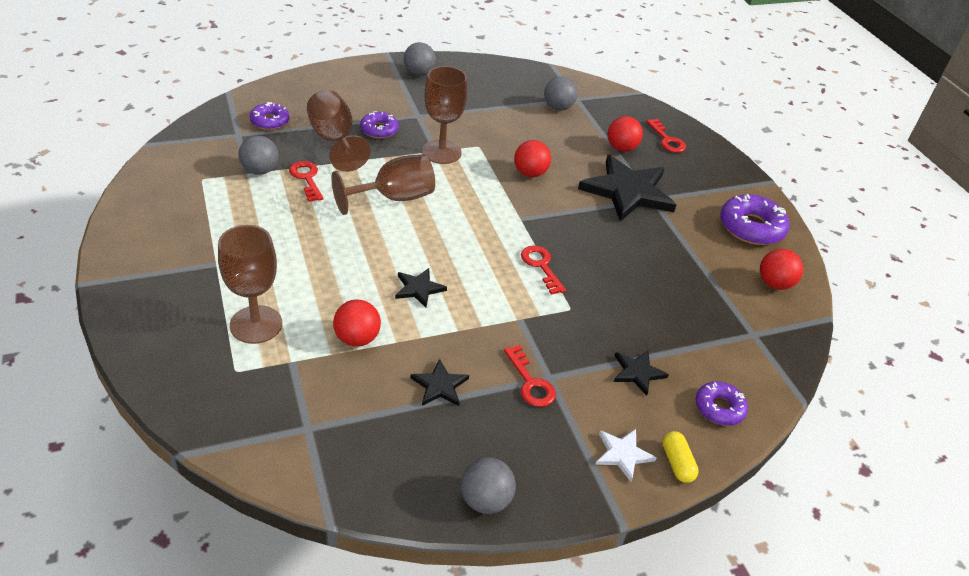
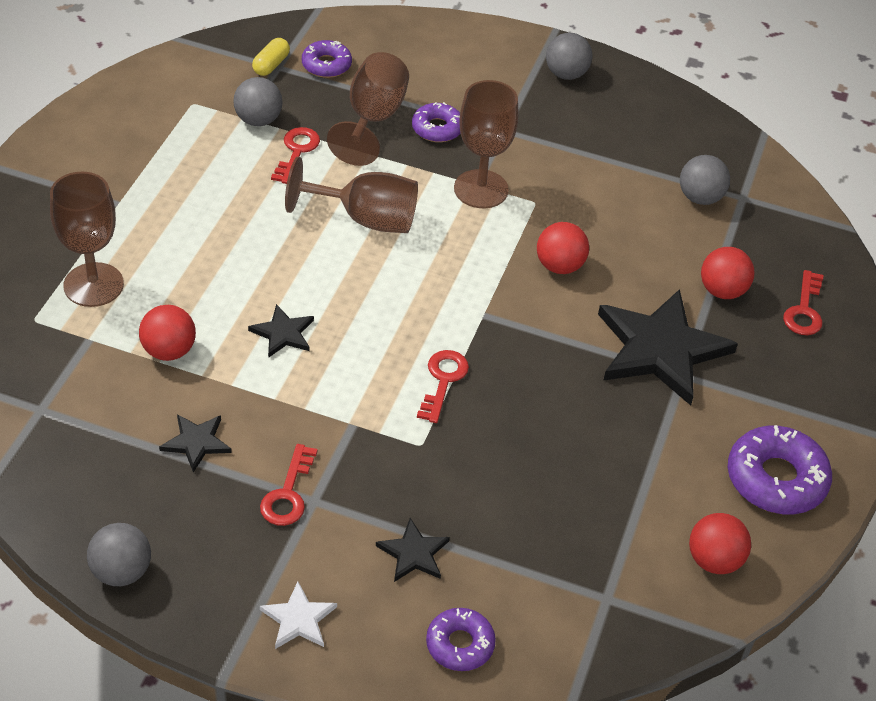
camera: 40 degrees right, 5 degrees up
(677, 463) = (344, 664): yellow capsule -> yellow capsule (271, 65)

